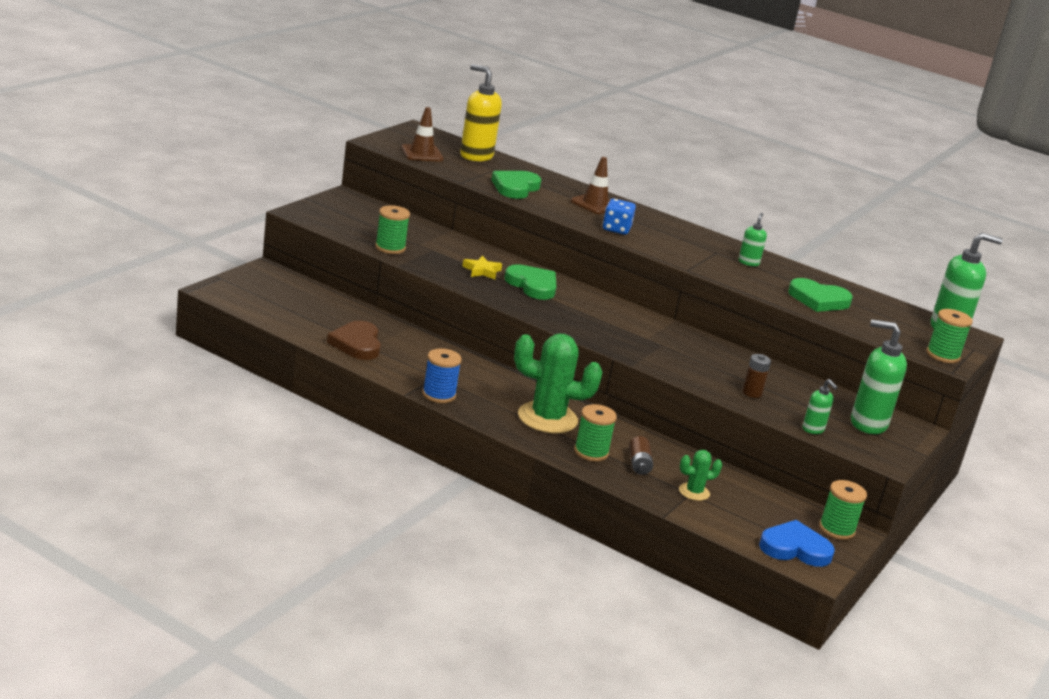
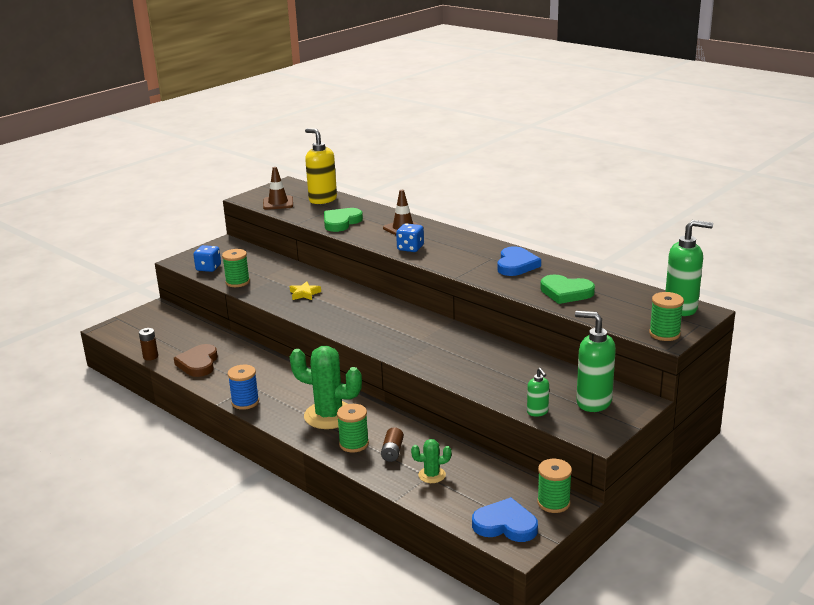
camera: 15 degrees right, 0 degrees up
(342, 226) = (208, 268): none -> blue dice
(532, 285) = (342, 302): green heart -> none
(748, 262) = (516, 265): green soap dispenser -> blue heart
(752, 393) = (494, 381): brown battery -> brown battery (150, 357)

